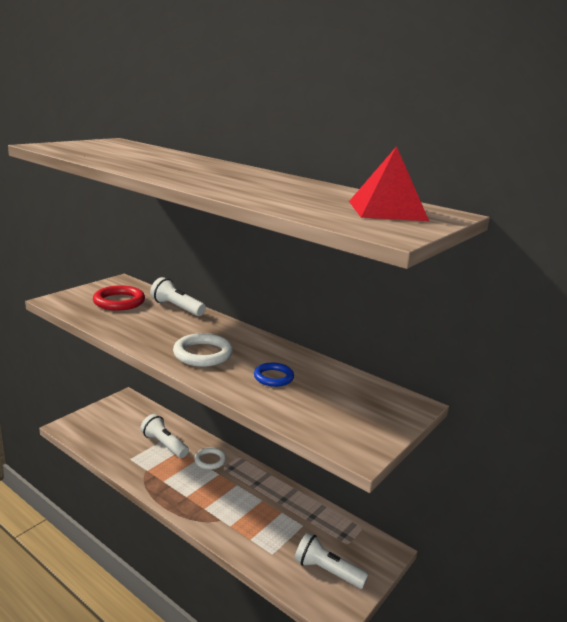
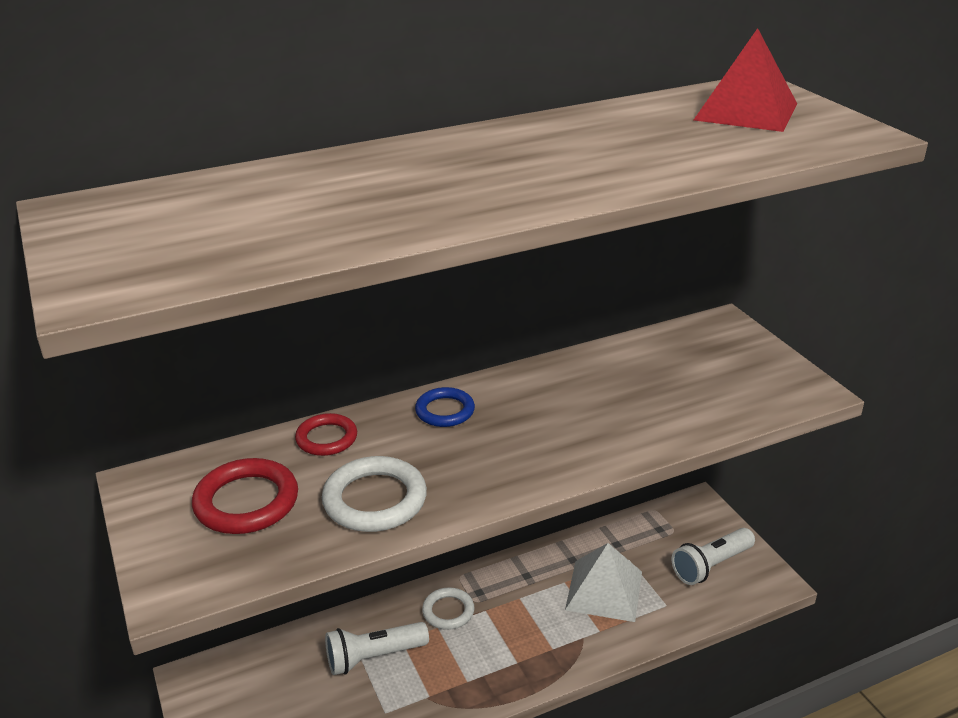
camera: 60 degrees left, 10 degrees up
(177, 308) = (326, 438): white flashlight -> red ring
(203, 354) = (518, 448): white ring -> white ring (375, 500)
(266, 520) = (604, 590): none -> white pyramid
(273, 377) = (619, 403): blue ring -> blue ring (445, 411)

